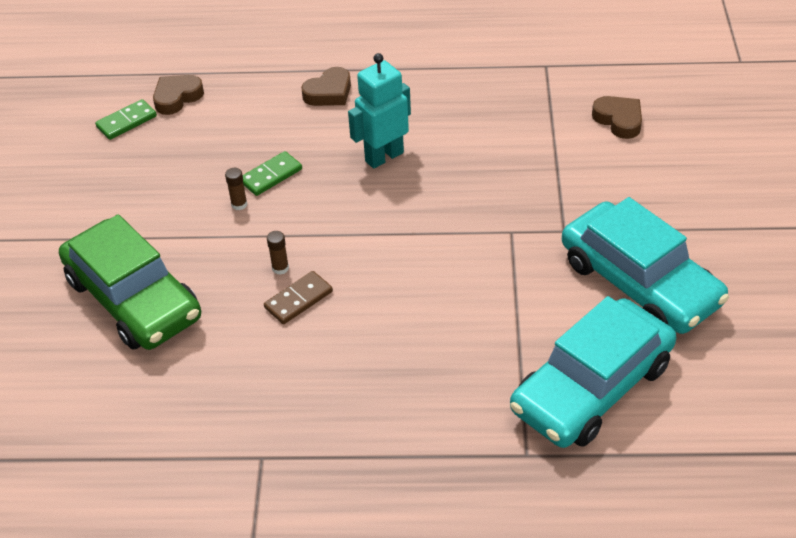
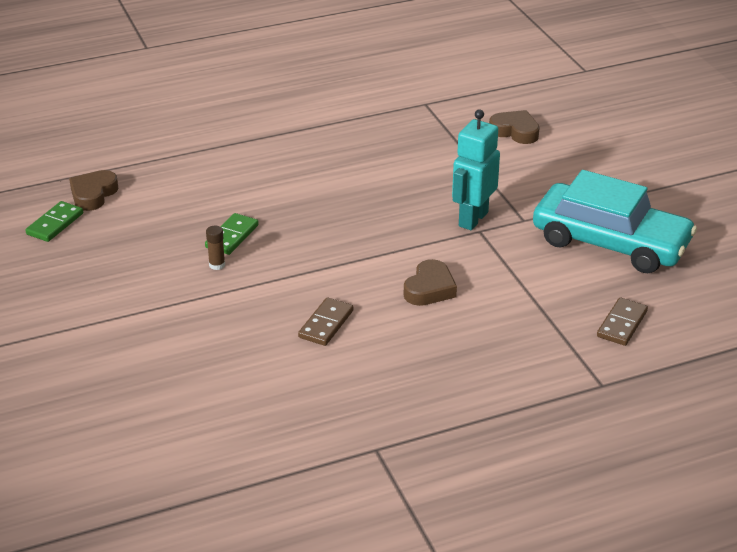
camera: 25 degrees left, 10 degrees down
(133, 298) = (165, 361): green car -> none
(280, 268) = (291, 304): brown glue stick -> none
(329, 92) = (241, 161): brown heart -> brown heart (429, 289)
(384, 157) = (328, 200): turquoise robot -> turquoise robot (472, 219)
(591, 387) = (622, 324): turquoise car -> brown domino

